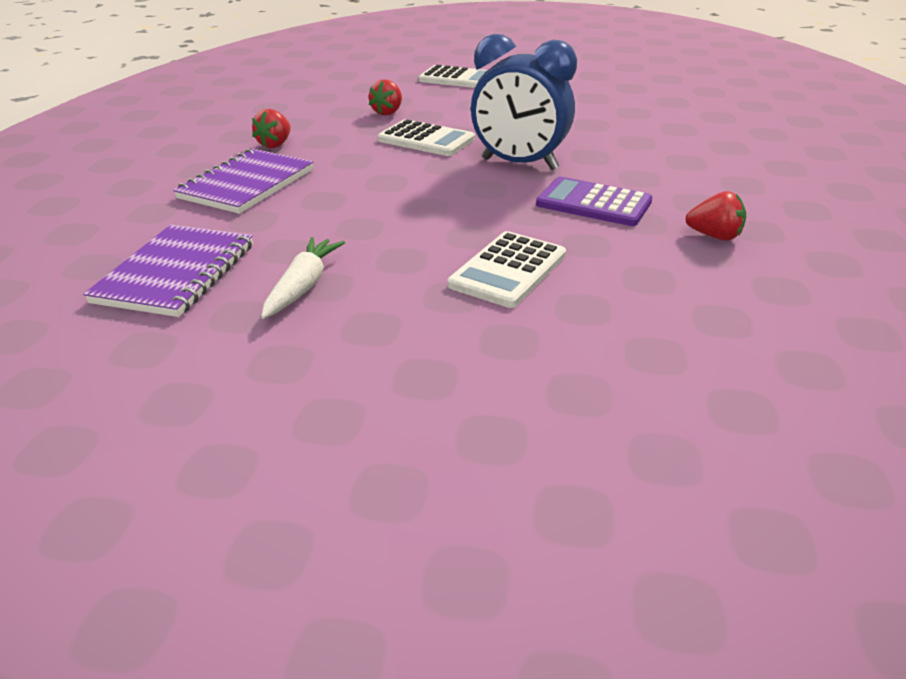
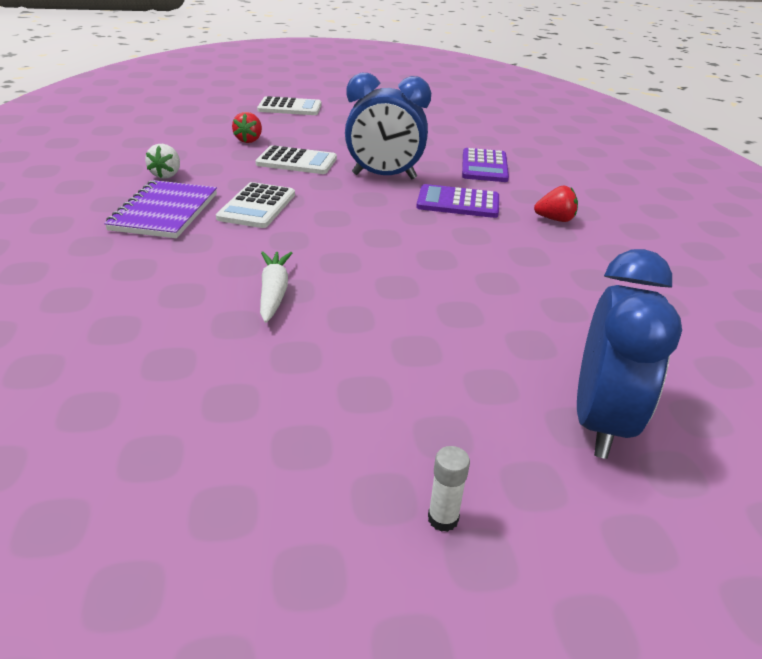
camera: 20 degrees left, 0 degrees up
(176, 273) = (154, 296): purple notebook -> none
(275, 145) = (166, 175): red strawberry -> white strawberry
(321, 597) = (443, 519): none -> white glue stick
(508, 270) = (427, 261): white calculator -> white calculator (257, 206)
(611, 515) = (600, 422): none -> blue clock
(657, 161) = (484, 166): none -> purple calculator

